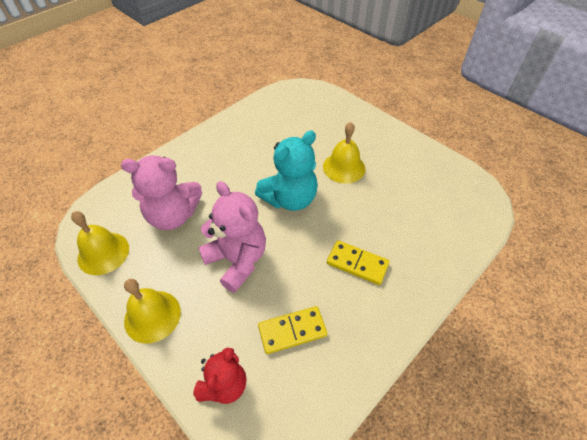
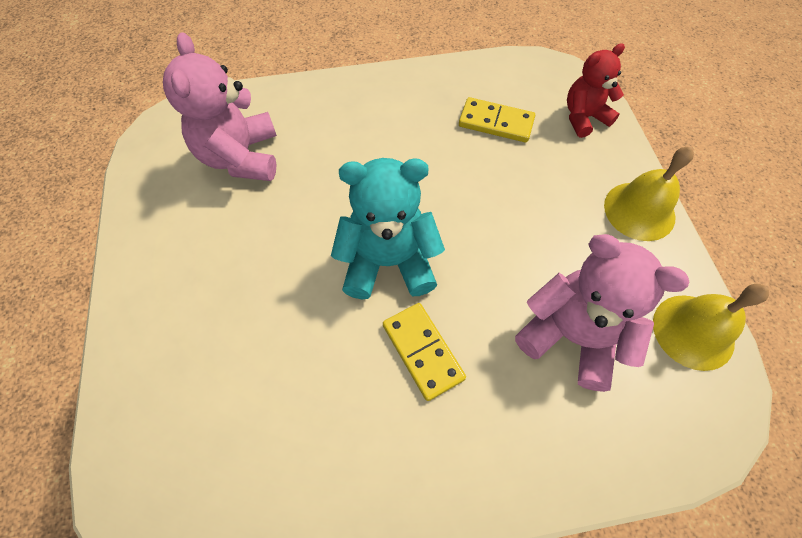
camera: 145 degrees left, 10 degrees up
(237, 260) = (512, 218): pink teddy bear -> pink teddy bear (241, 157)
(344, 167) = (270, 266): yellow bell -> none
(357, 263) = (380, 141): yellow domino -> yellow domino (422, 351)

